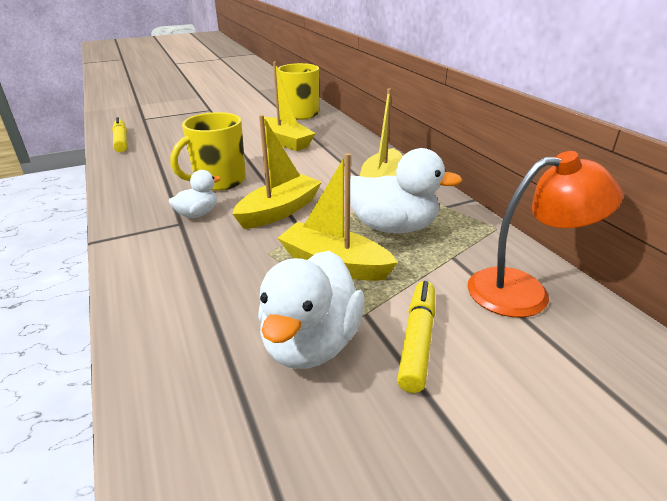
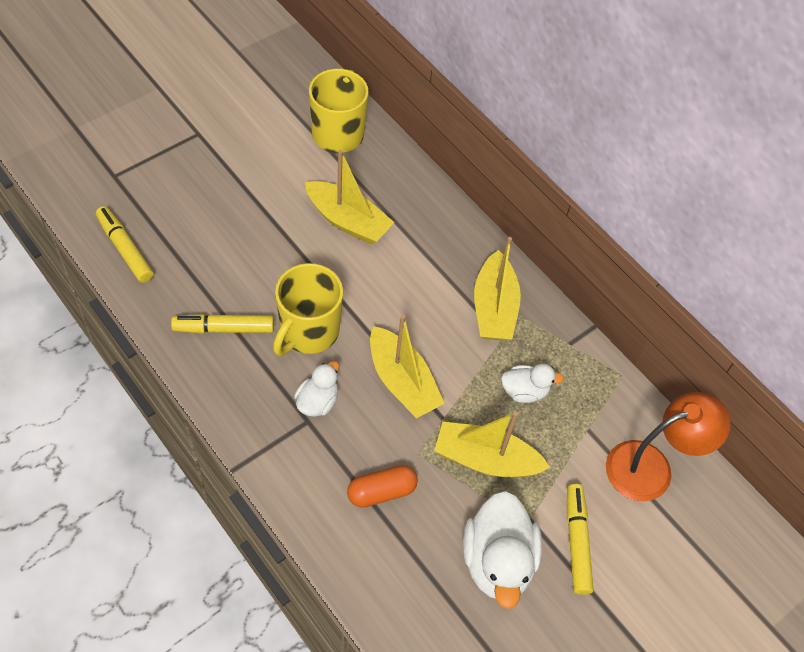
camera: 20 degrees left, 25 degrees up
(155, 175) = (224, 328): none -> yellow marker
(215, 272) = (381, 492): none -> orange capsule
(279, 211) = (402, 382): yellow boat -> yellow boat turned 120 degrees clockwise
(393, 227) = (524, 391): white duck -> white duck, size x0.55

